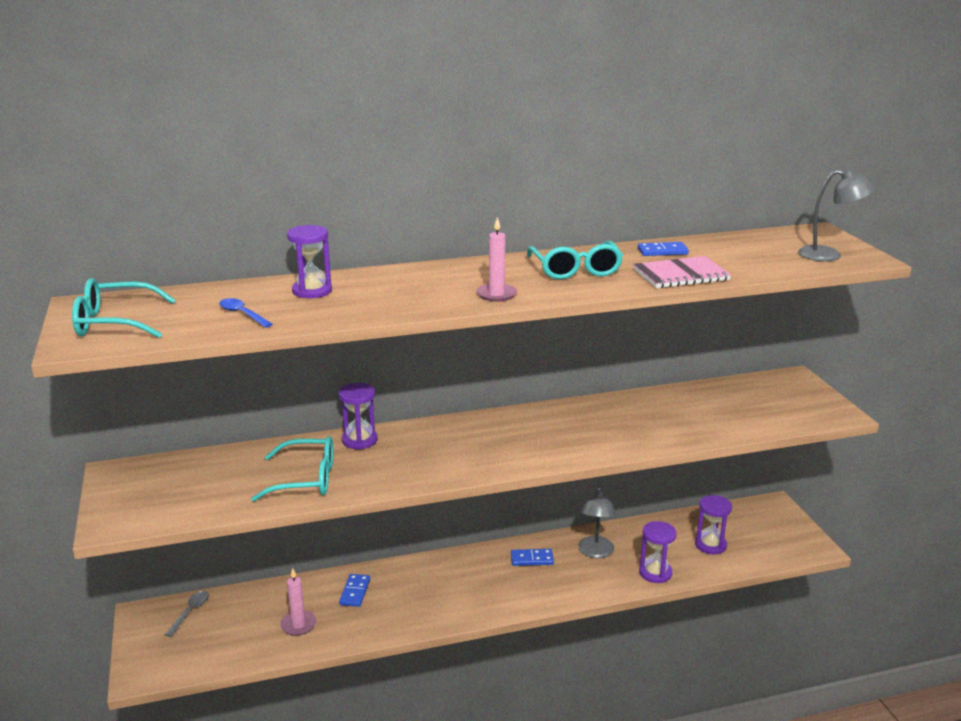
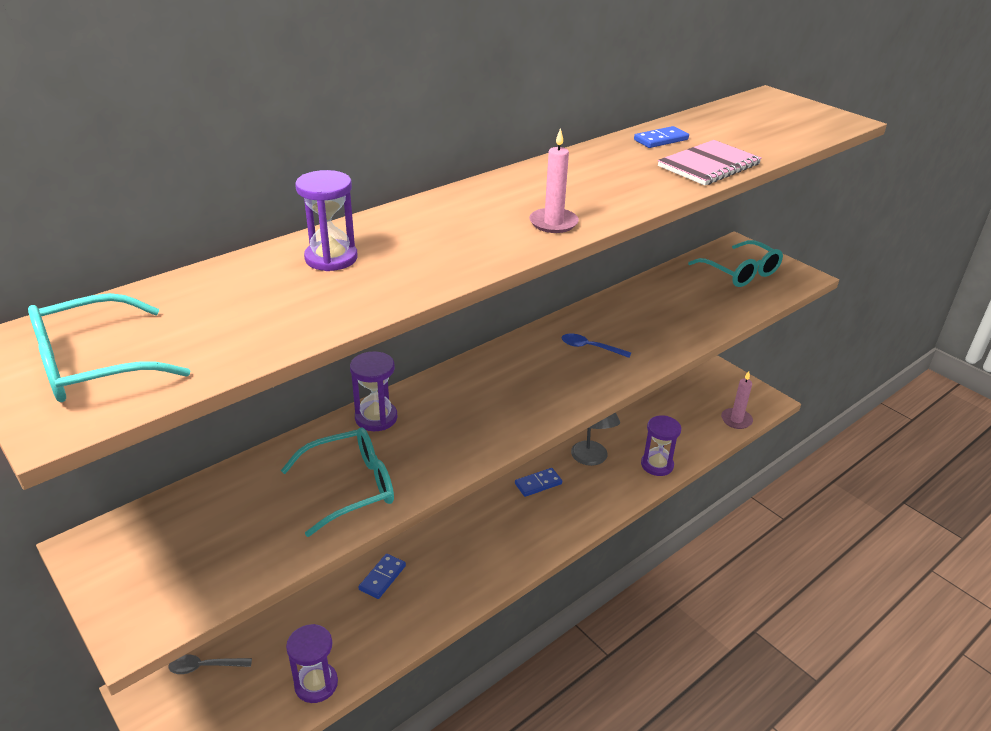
camera: 25 degrees left, 10 degrees up
(190, 612) = (205, 666): grey spoon -> grey spoon turned 90 degrees counterclockwise
(242, 314) = (272, 312): blue spoon -> blue spoon (590, 347)
(298, 625) = (344, 638): pink candle -> pink candle (736, 420)
(355, 592) = (382, 578): blue domino -> blue domino turned 45 degrees clockwise
(575, 269) = (600, 176): turquoise glasses -> turquoise glasses (740, 272)
(710, 545) = (685, 422): purple hourglass -> purple hourglass (316, 684)
(829, 255) = (809, 121): grey lamp -> none

